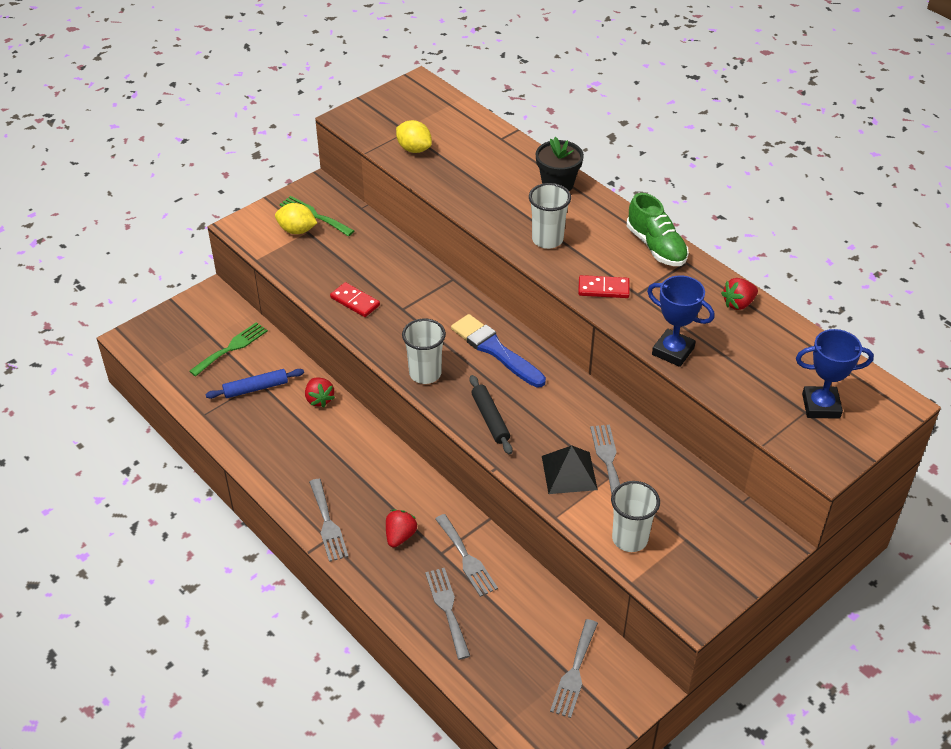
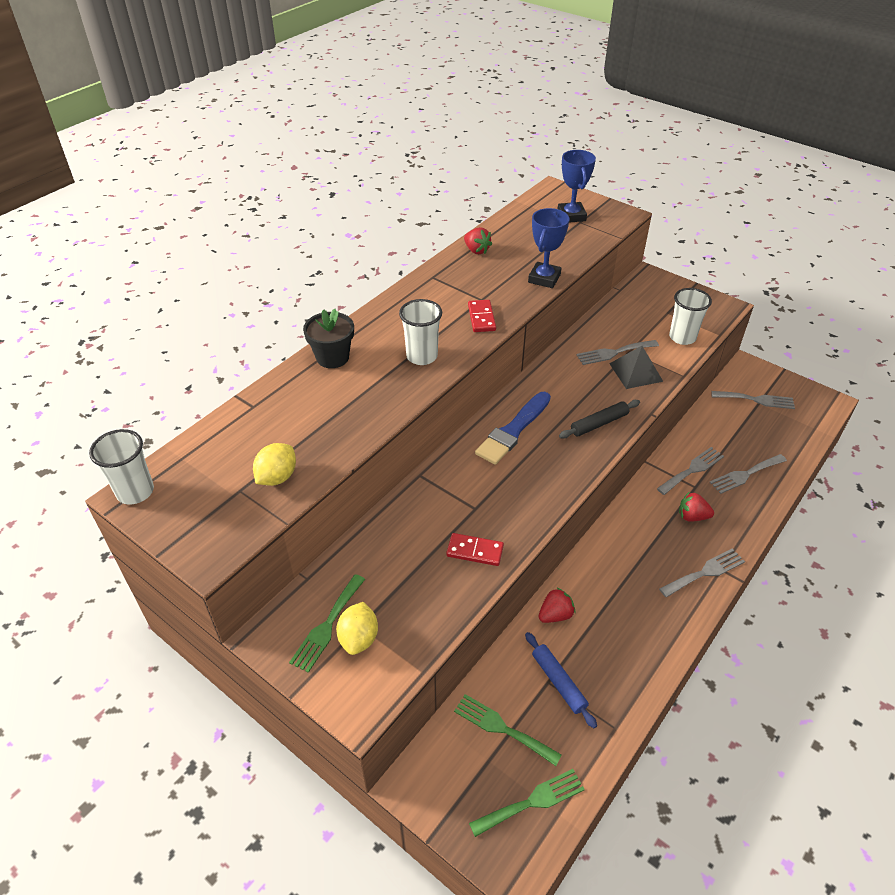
camera: 100 degrees left, 0 degrees up
(170, 354) = (532, 802): none -> green fork
(355, 301) = (475, 551): red domino -> red domino turned 75 degrees clockwise
(425, 373) = (561, 475): white cup -> white cup (135, 492)
(656, 247) = (416, 293): green shoe -> none

